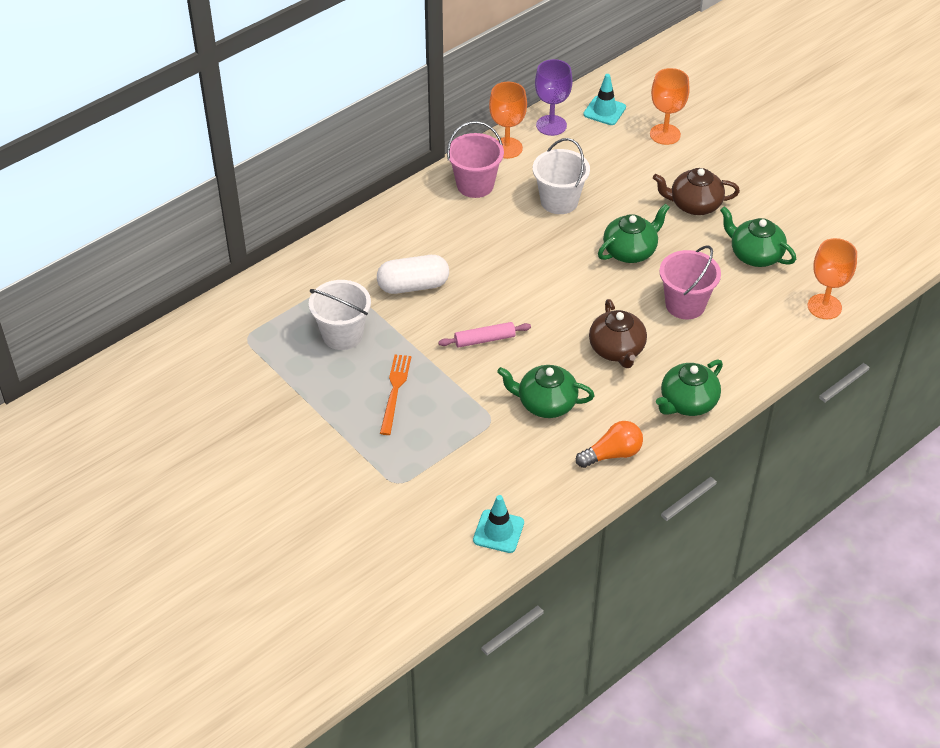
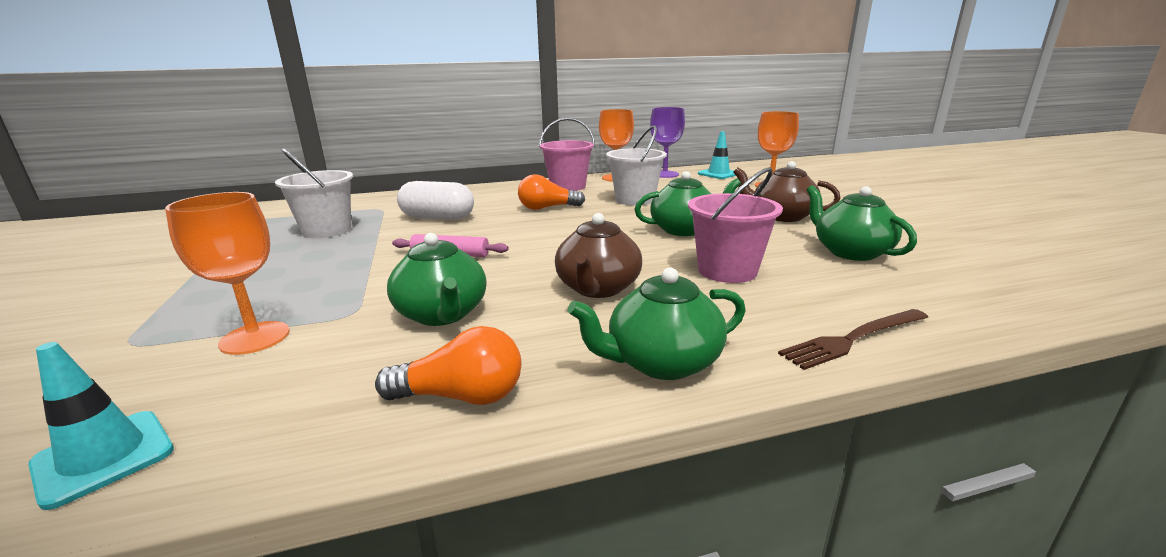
camera: 25 degrees right, 25 degrees down
(395, 391) = (297, 269): orange fork -> none
(493, 240) = (547, 208): none -> orange light bulb
(546, 403) = (442, 314): green teapot -> green teapot turned 150 degrees counterclockwise
(771, 355) = (853, 339): none -> brown fork
(824, 306) = (967, 308): orange goblet -> orange goblet (255, 338)

